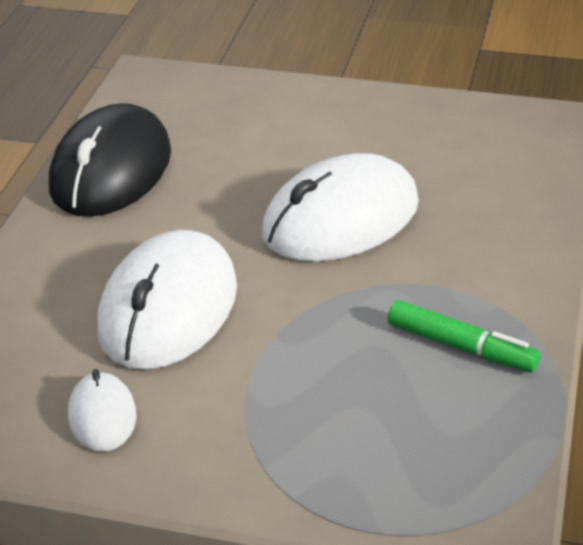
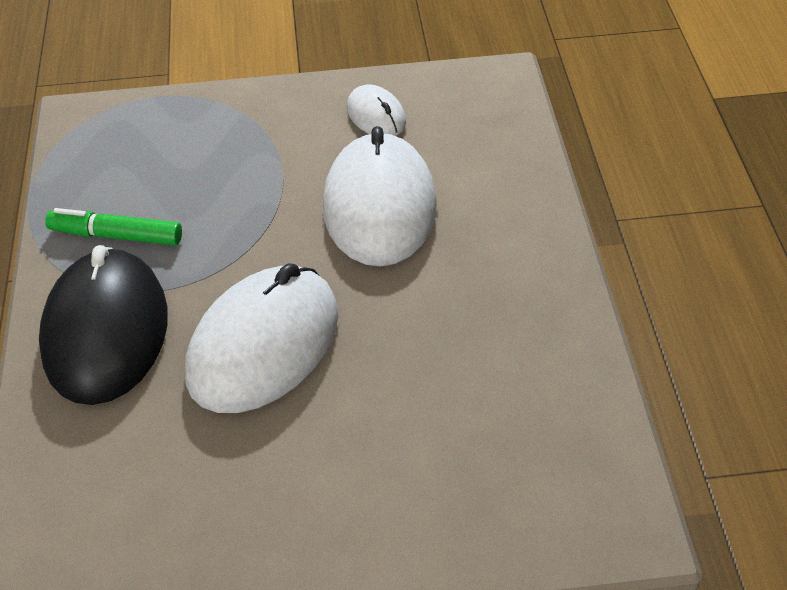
camera: 160 degrees right, 10 degrees up
(111, 170) = (542, 345): black mouse -> black mouse (106, 331)

